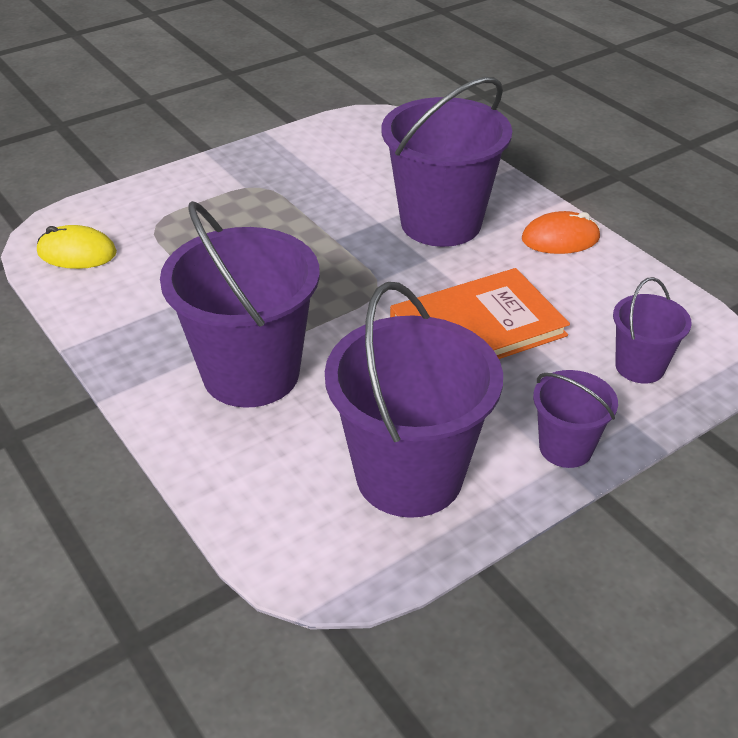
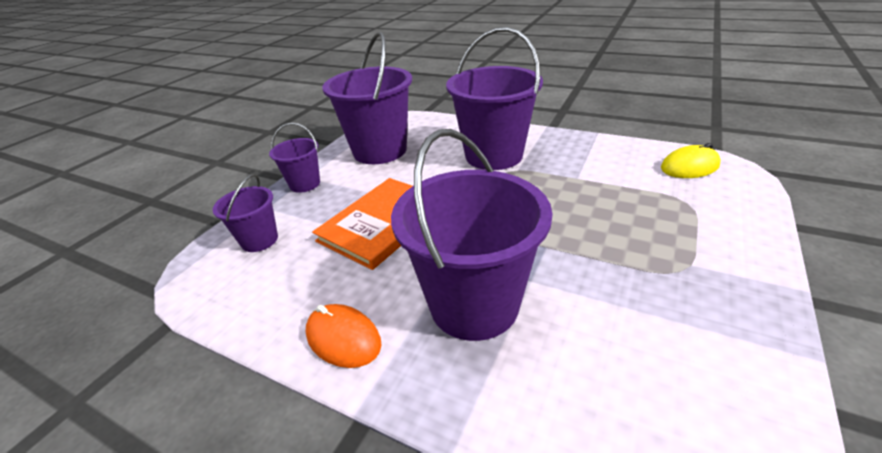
camera: 155 degrees right, 5 degrees down
(560, 239) = (343, 338): orange mouse -> orange mouse turned 75 degrees clockwise

